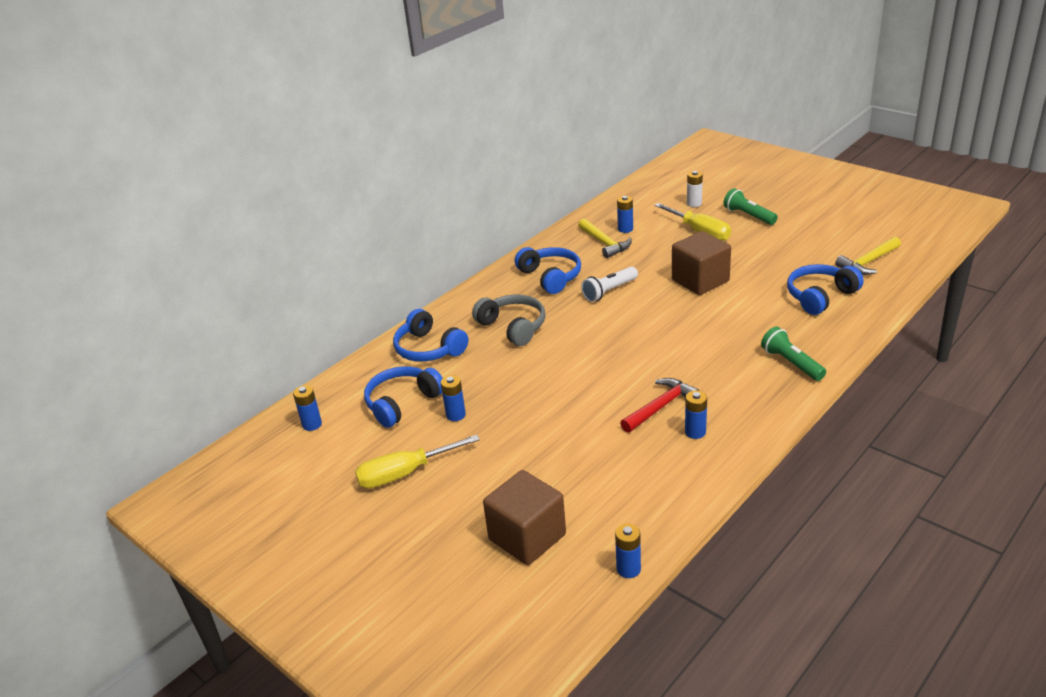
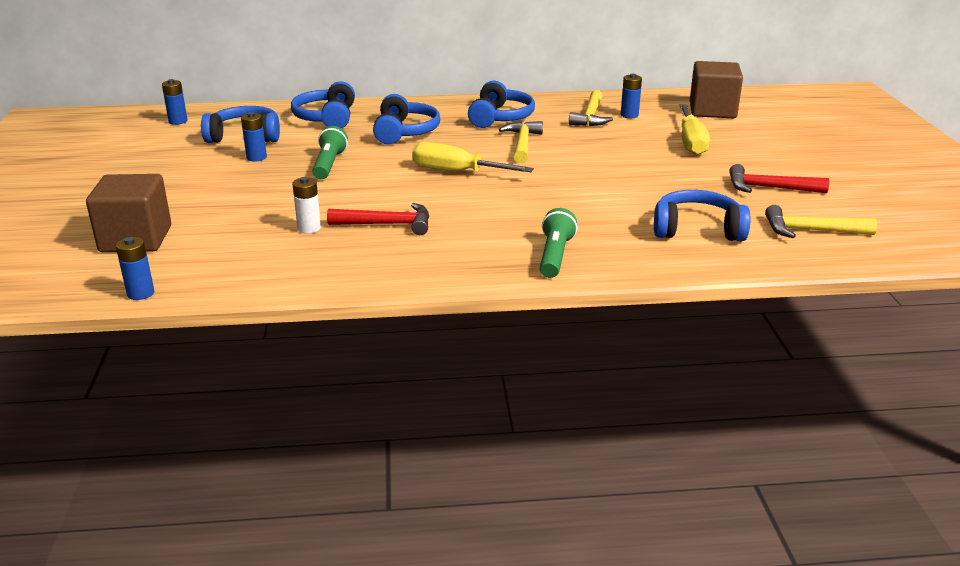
camera: 40 degrees right, 5 degrees down
(405, 473) = (160, 169): yellow screwdriver -> yellow screwdriver (457, 172)
(513, 327) = (405, 132): grey headphones -> blue headphones
(609, 291) = (522, 144): white flashlight -> yellow hammer
(694, 203) = (732, 124): white battery -> white battery (309, 228)
(695, 432) = (373, 252): blue battery -> none
(700, 280) = (612, 170): brown cube -> brown cube (712, 110)
(748, 216) = (765, 151): green flashlight -> green flashlight (329, 164)
(799, 243) = (769, 188): none -> red hammer

